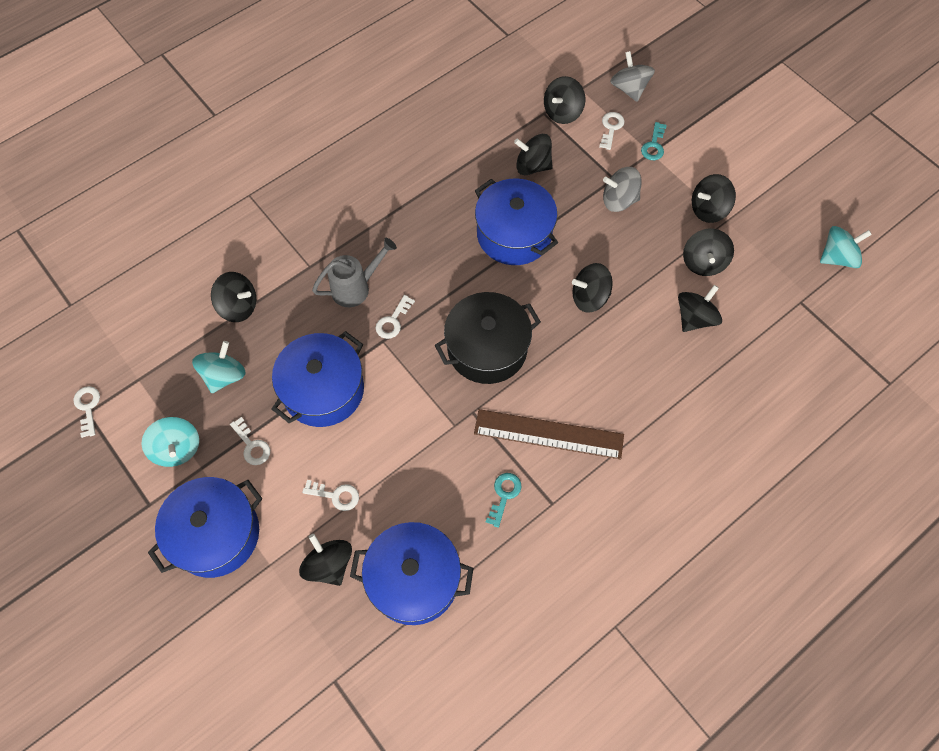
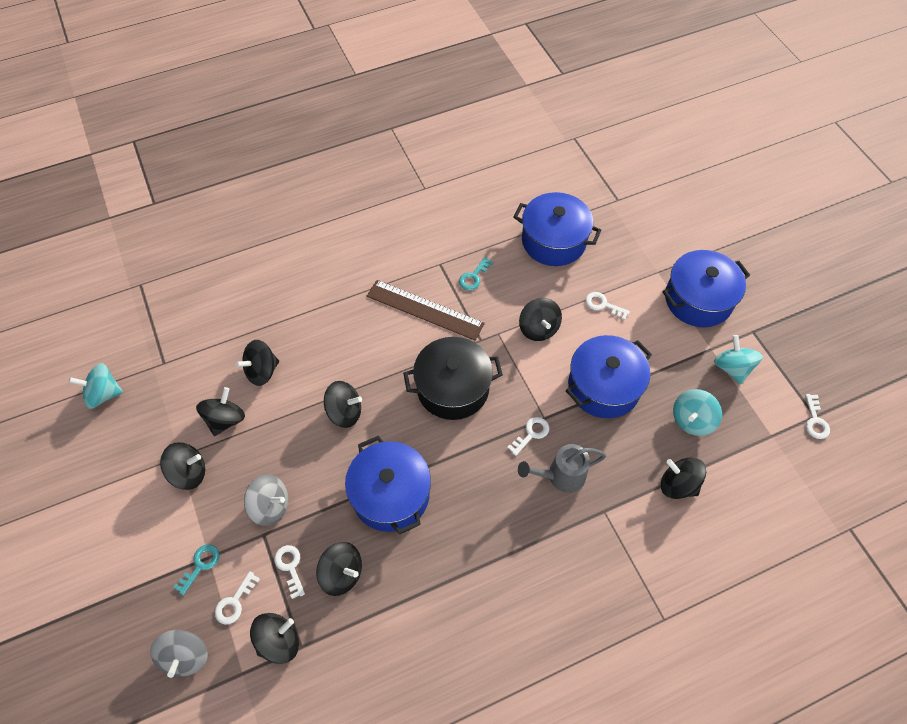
camera: 165 degrees left, 5 degrees down
(252, 445) = (668, 356): white key -> white key (290, 567)
(329, 565) = (613, 262): black spinning top -> black spinning top (538, 328)

